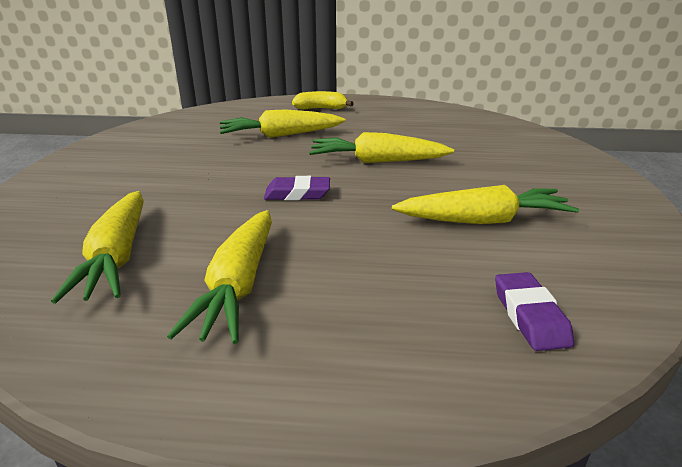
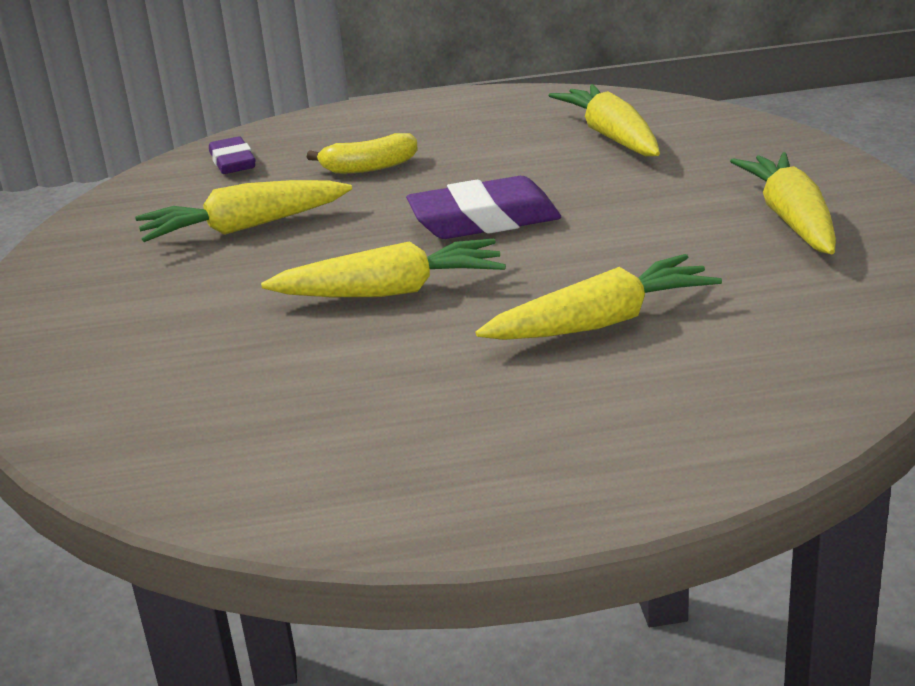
camera: 170 degrees right, 0 degrees up
(238, 285) = (478, 139): yellow carrot -> yellow carrot (792, 219)
(297, 194) = (484, 220): purple eraser -> purple eraser, size x1.64
(321, 109) = (584, 438): yellow banana -> yellow banana (369, 167)

